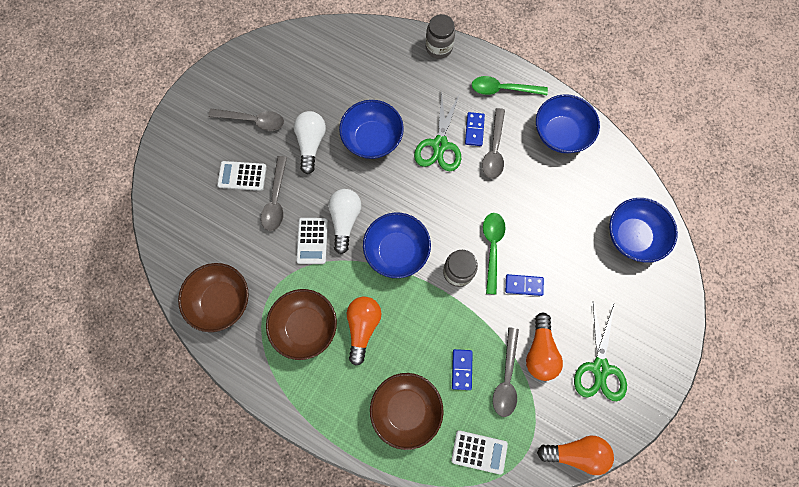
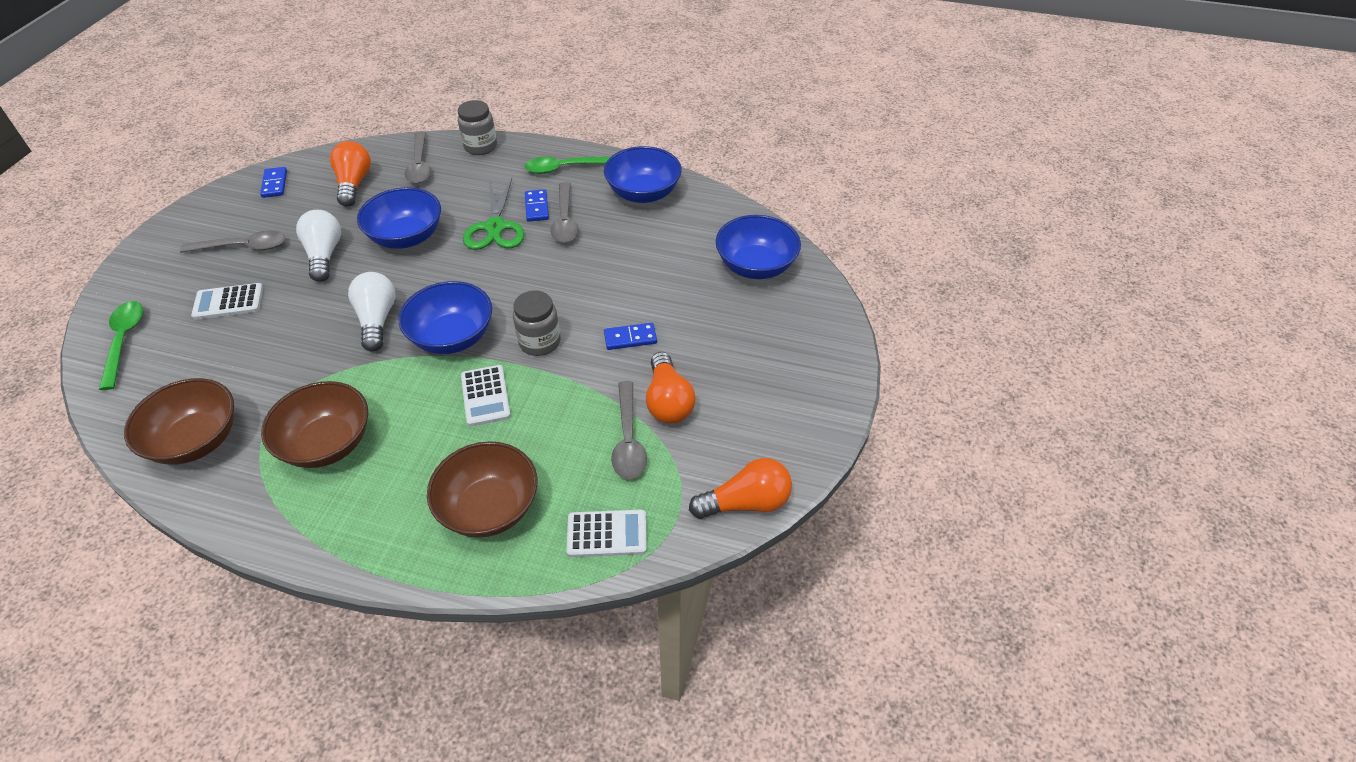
camera: 15 degrees left, 25 degrees down
(276, 200) = (278, 317): grey spoon -> grey spoon (420, 165)
(312, 241) = (332, 349): white calculator -> white calculator (485, 396)
(363, 327) = (413, 426): orange light bulb -> orange light bulb (354, 184)
(461, 369) = (563, 444): blue domino -> blue domino (274, 184)
(492, 247) = (581, 309): green spoon -> green spoon (124, 341)
(600, 368) = (753, 402): green scissors -> none

